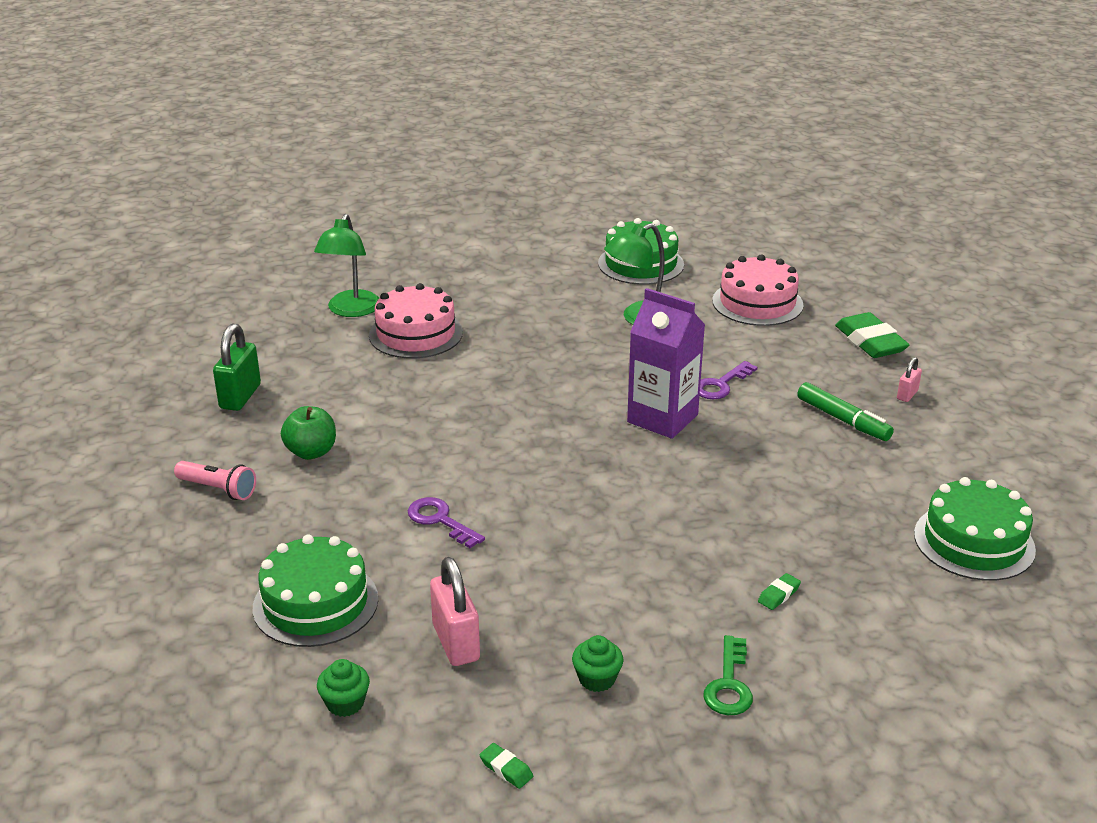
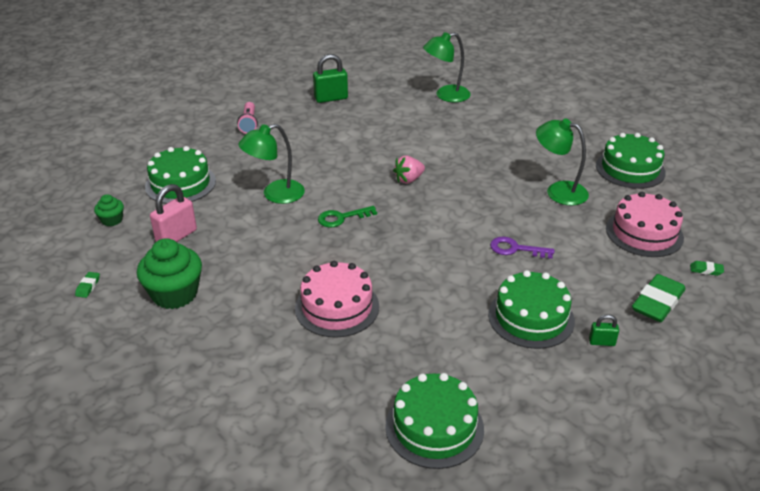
camera: 60 degrees right, 5 degrees up
(311, 452) = (302, 135): green apple -> none
(416, 334) = (445, 122): pink cake -> pink cake (337, 307)
(440, 520) = (275, 194): purple key -> green lamp
(515, 404) = (408, 179): none -> pink strawberry
(597, 679) = (175, 294): green cupcake -> green cupcake, size x1.97
(662, 418) = (449, 237): purple carton -> none
(729, 684) = (199, 347): green key -> green key (342, 218)
(779, 595) = (299, 343): green eraser -> green eraser (706, 270)
(843, 420) = (531, 317): green marker -> green cake
(907, 395) = (601, 342): pink padlock -> green padlock

